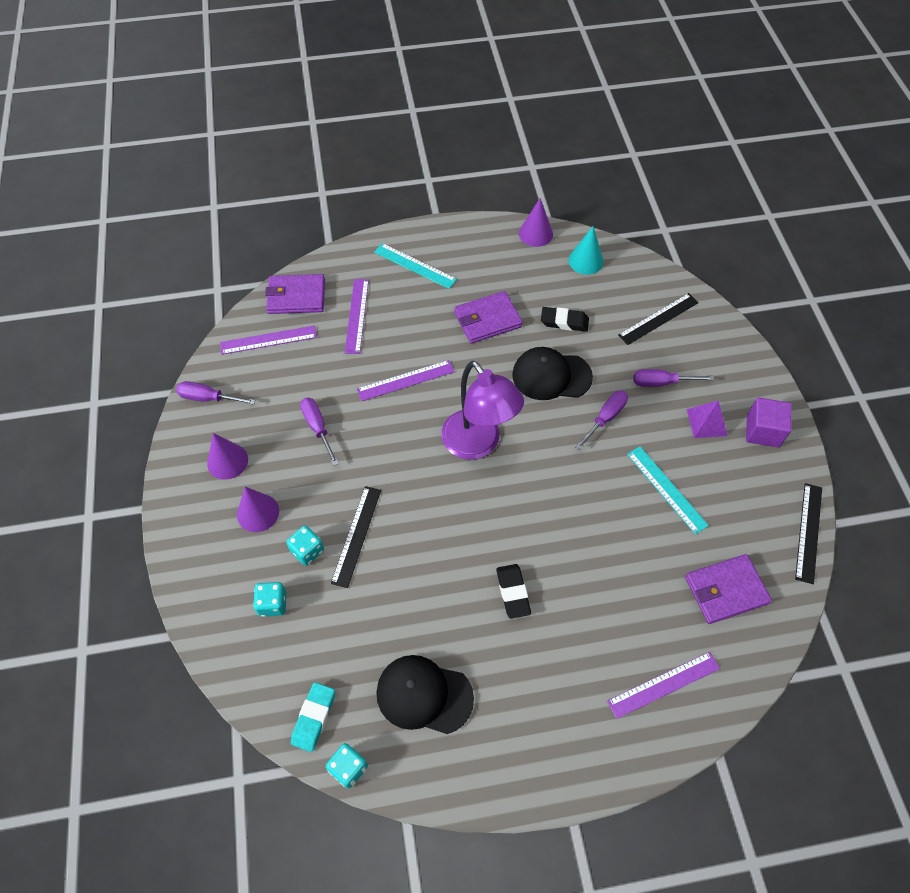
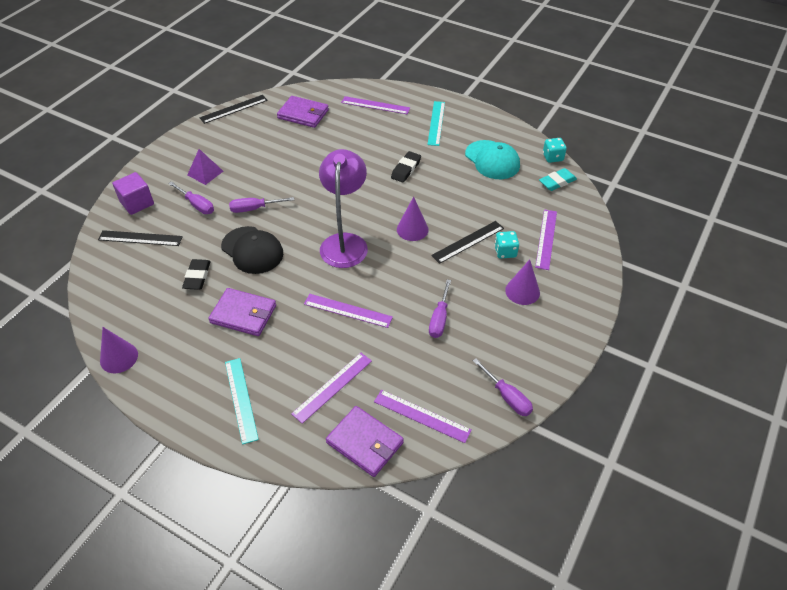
camera: 140 degrees left, 10 degrees down
(227, 461) = (522, 337): purple cone -> purple cone (412, 229)
(273, 604) = (546, 239): turquoise dice -> purple ruler
(424, 695) = (492, 160): black cap -> turquoise cap
(564, 322) = (197, 277): black eraser -> black eraser turned 45 degrees clockwise
(585, 261) = (120, 308): turquoise cone -> none
(666, 489) = (272, 160): turquoise ruler -> turquoise ruler (436, 123)
(762, 431) = (185, 152): purple cube -> purple cube (137, 203)

